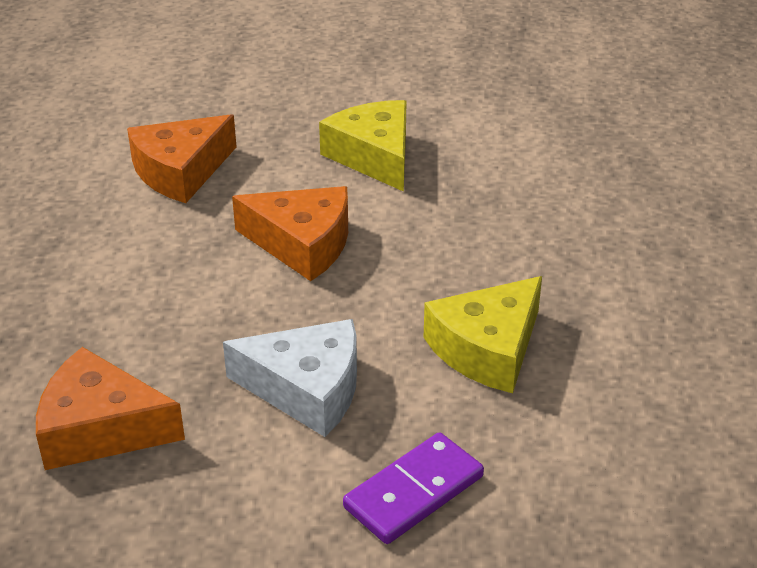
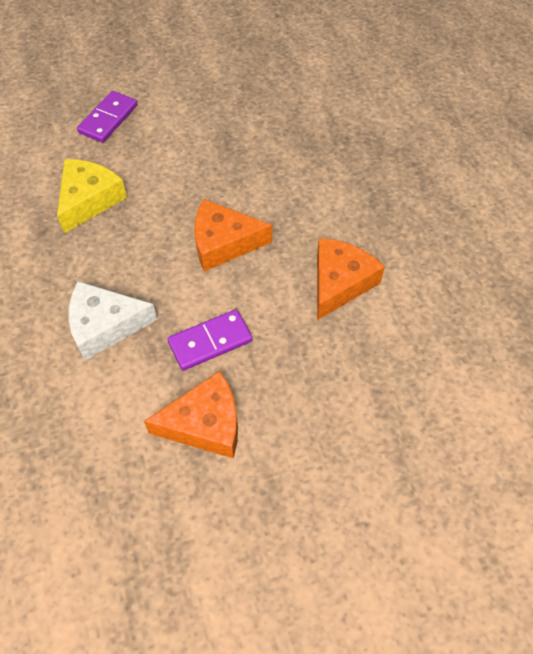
camera: 160 degrees right, 20 degrees up
(100, 428) = (264, 109): orange cheese -> orange cheese (205, 424)
(307, 389) = (177, 152): white cheese -> white cheese (105, 325)
(374, 156) = (210, 341): yellow cheese -> purple domino

